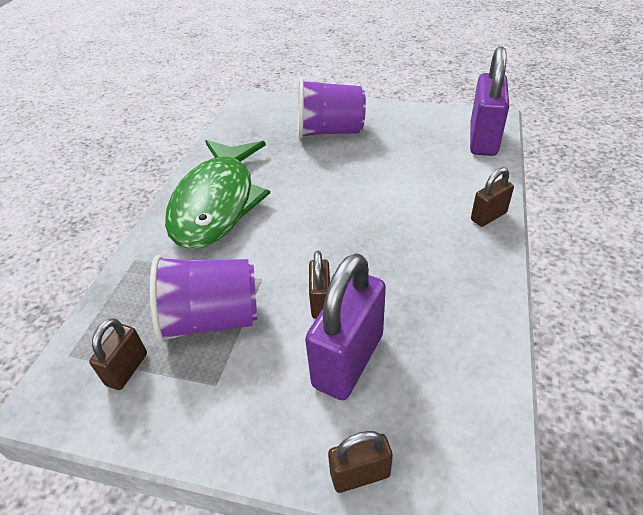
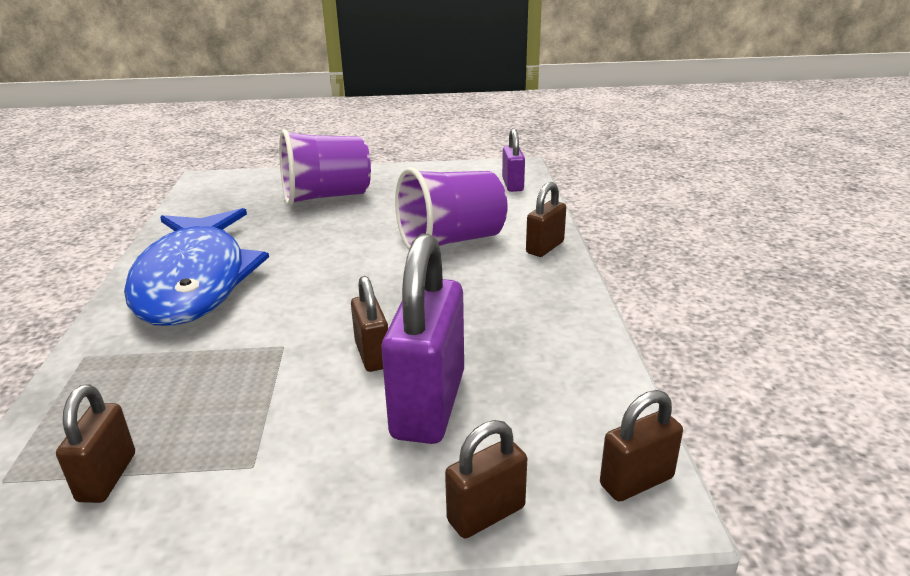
camera: 20 degrees left, 15 degrees down
(212, 319) = (225, 398): purple cup -> purple cup (451, 241)
(217, 203) = (194, 281): green fish -> blue fish
(483, 140) = (512, 185): purple padlock -> purple padlock, size x0.53
(483, 478) = (636, 481): none -> brown padlock

